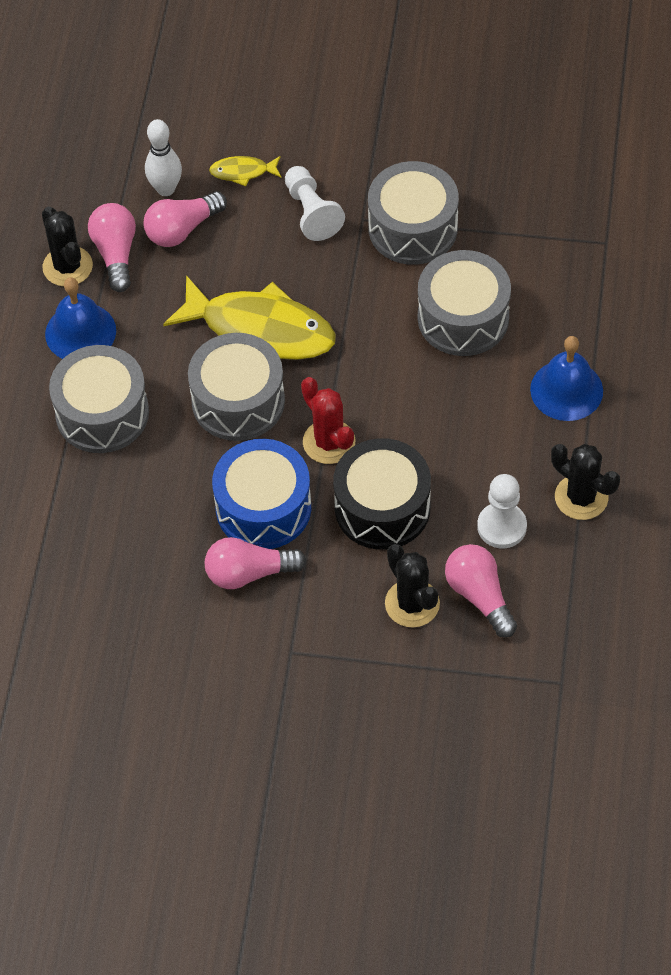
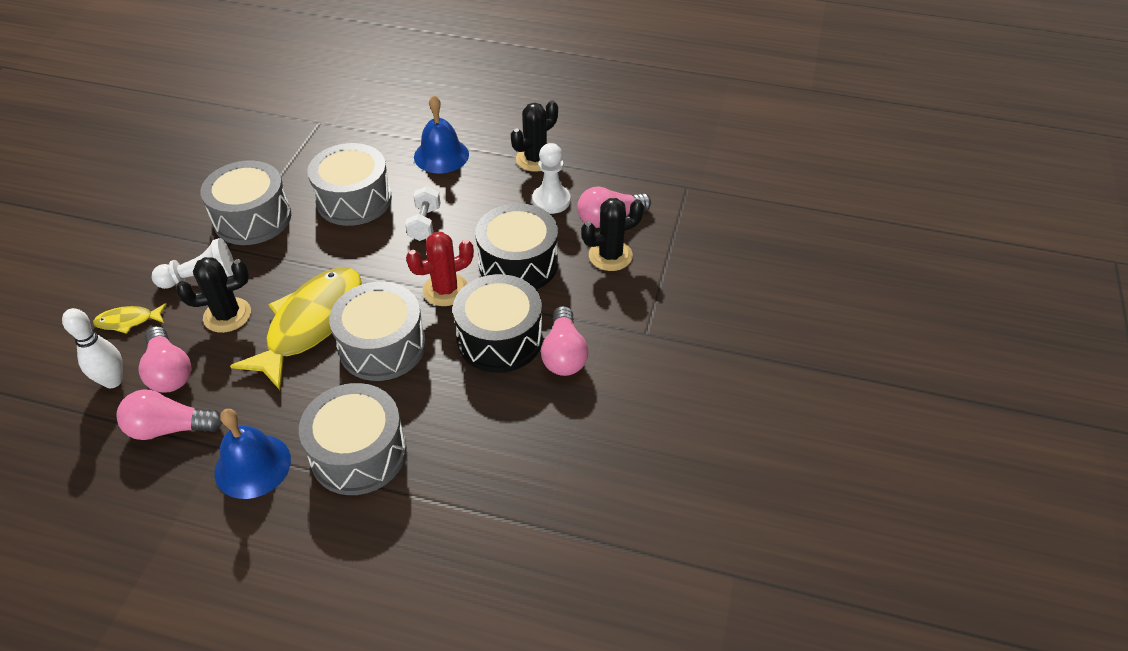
camera: 85 degrees left, 10 degrees down
(67, 266) = (164, 472): black cactus -> black cactus (227, 315)
(243, 172) = (128, 321): yellow fish -> yellow fish turned 75 degrees clockwise
(263, 508) = (499, 338): blue drum -> black drum
(434, 399) = (424, 223): none -> white dumbbell

